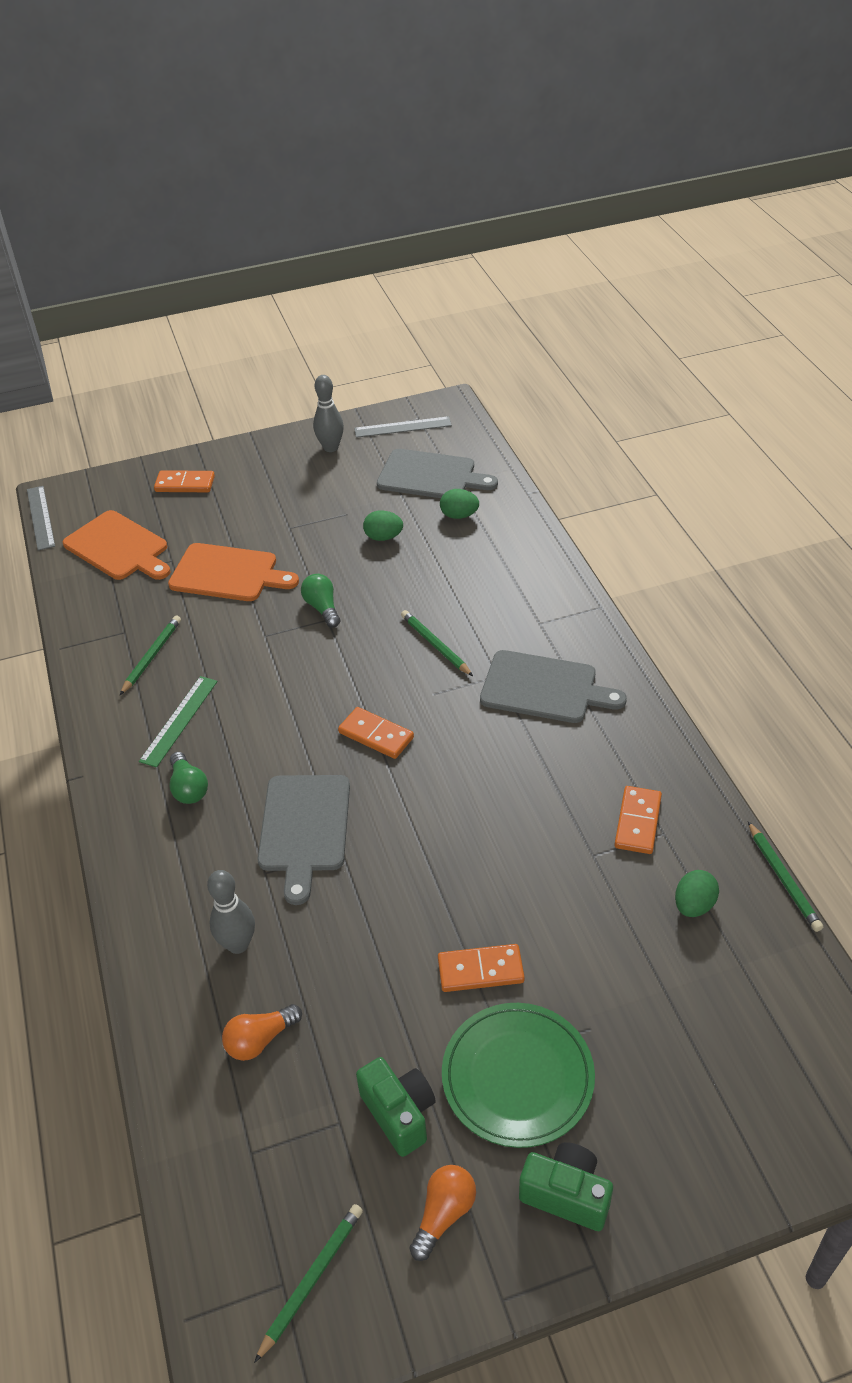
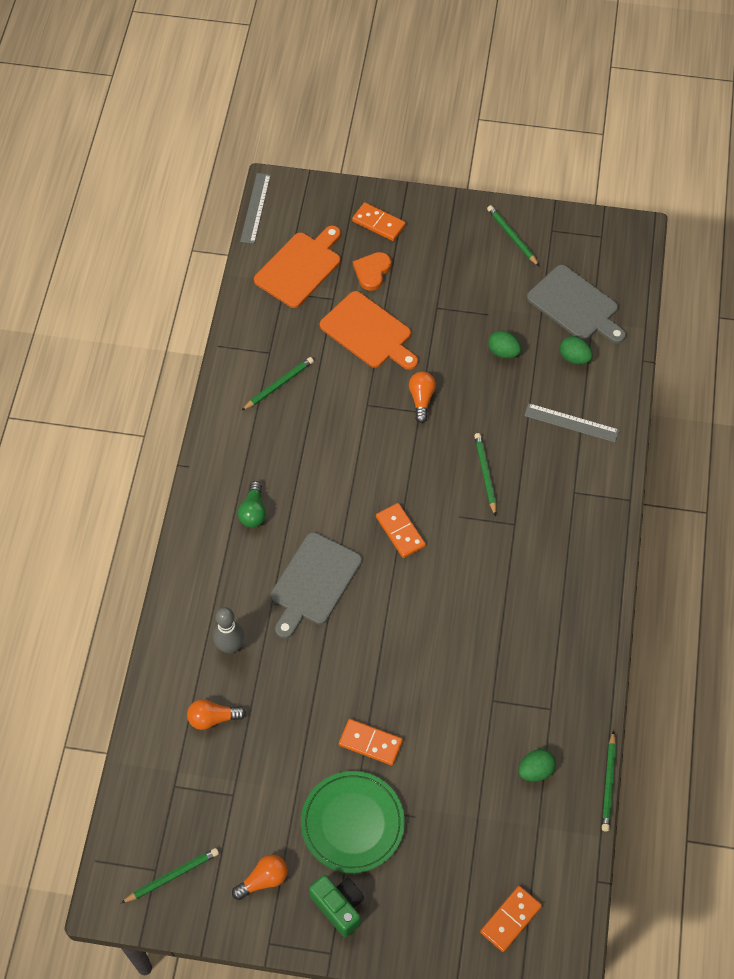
camera: 25 degrees right, 15 degrees up
(119, 548) = (300, 267): orange cutting board -> orange cutting board turned 120 degrees counterclockwise
(179, 720) = (272, 451): green ruler -> none
(201, 524) = (372, 272): none -> orange heart
(322, 608) = (421, 399): green light bulb -> orange light bulb
(331, 447) = (512, 236): grey bowling pin -> green pencil
(399, 1113) = (270, 808): green camera -> none
(402, 427) = (582, 241): grey ruler -> grey ruler (571, 423)
(544, 688) = (542, 551): grey cutting board -> none
(638, 822) = (539, 691): orange domino -> orange domino (510, 919)

